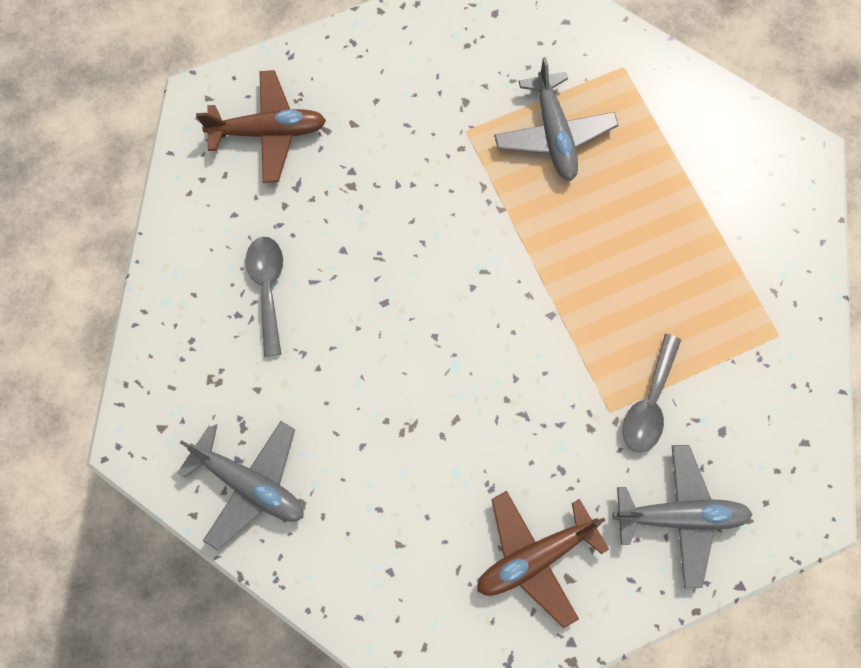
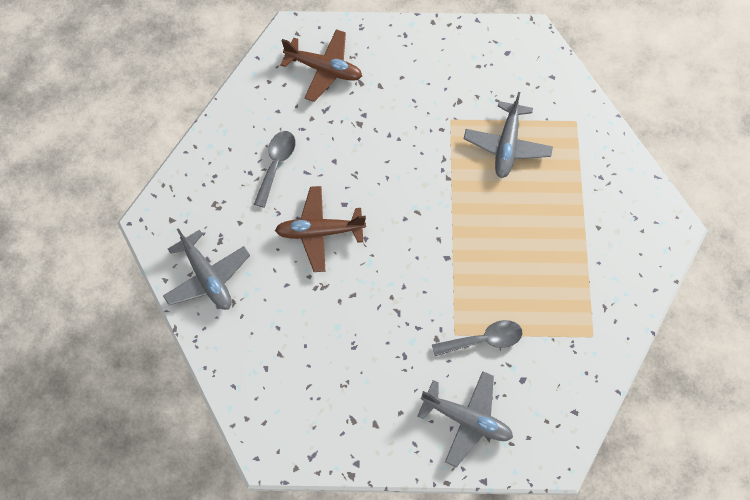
camera: 25 degrees right, 5 degrees down
(535, 557) = (360, 401): brown plane -> brown plane (320, 232)
(649, 402) = (483, 340): grey spoon -> grey spoon turned 150 degrees counterclockwise

